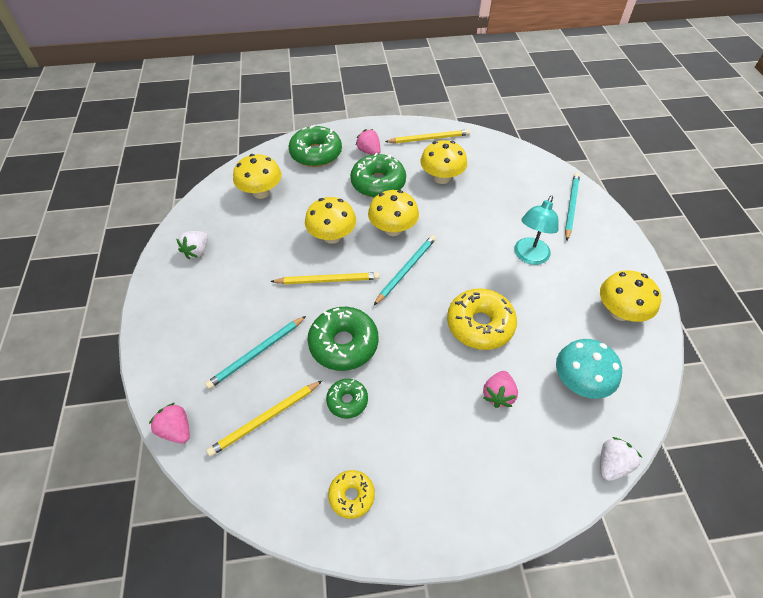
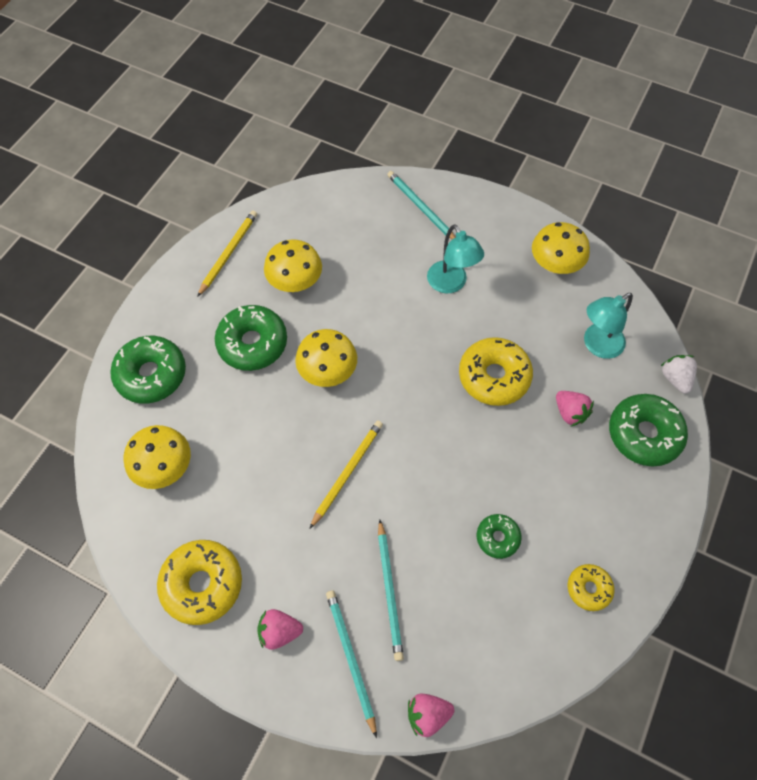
camera: 55 degrees left, 10 degrees up
(197, 251) = (202, 584): white strawberry -> yellow donut
(265, 419) = (469, 622): yellow pencil -> none
(332, 236) = (292, 433): yellow mushroom -> none
(343, 344) = (434, 504): green donut -> green donut (644, 434)
(369, 151) = (196, 321): pink strawberry -> pink strawberry (279, 631)
(406, 270) = (388, 394): turquoise pencil -> turquoise pencil (350, 658)
(579, 382) = (597, 345): turquoise mushroom -> turquoise lamp

